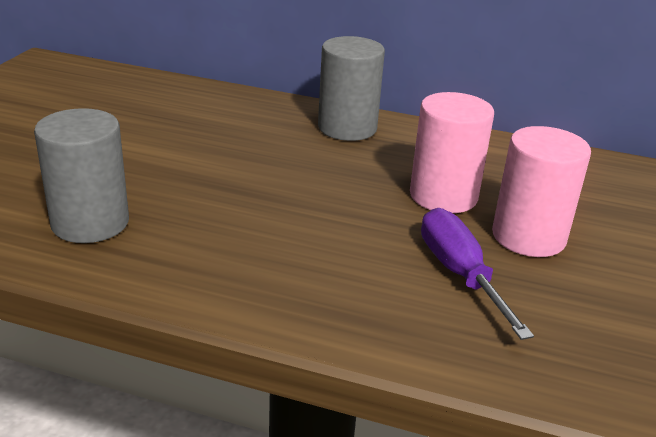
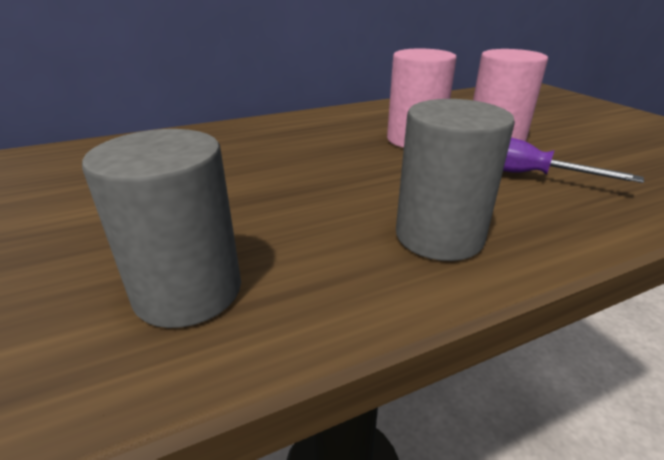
camera: 40 degrees left, 0 degrees up
(347, 128) = (283, 127): grey cylinder -> grey cylinder (439, 236)

